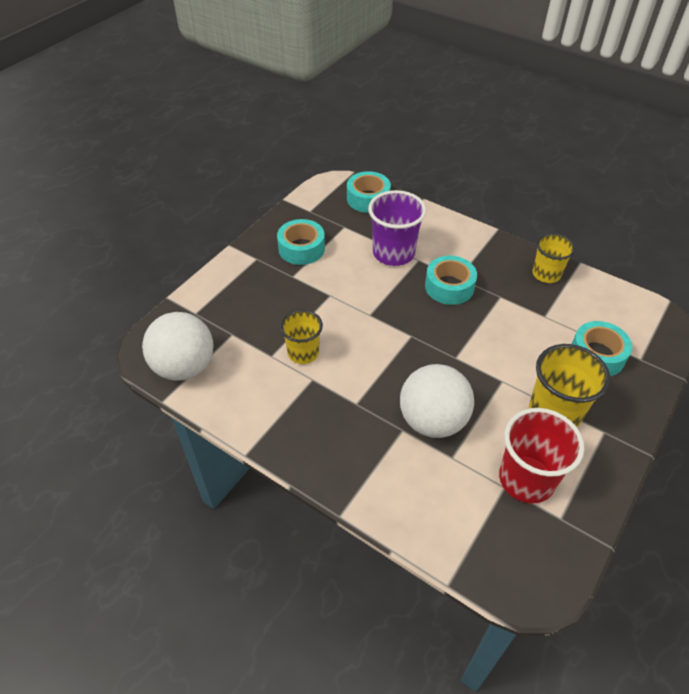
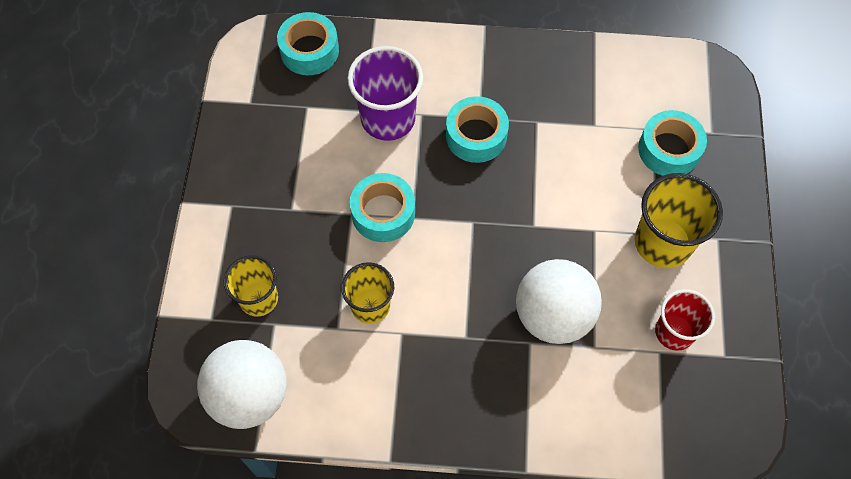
camera: 30 degrees left, 15 degrees up
(301, 248) = (276, 164): turquoise tape -> turquoise tape (383, 213)
(526, 479) = (674, 332): red cup -> red cup, size x0.65
(546, 274) = (568, 67): yellow cup -> yellow cup (259, 299)

